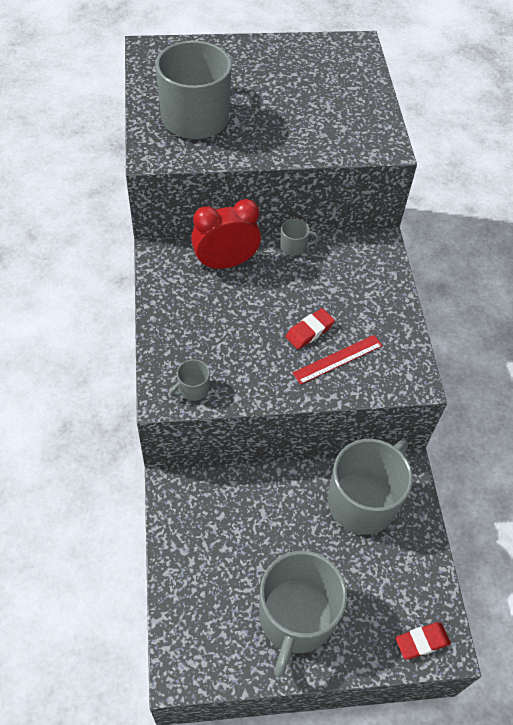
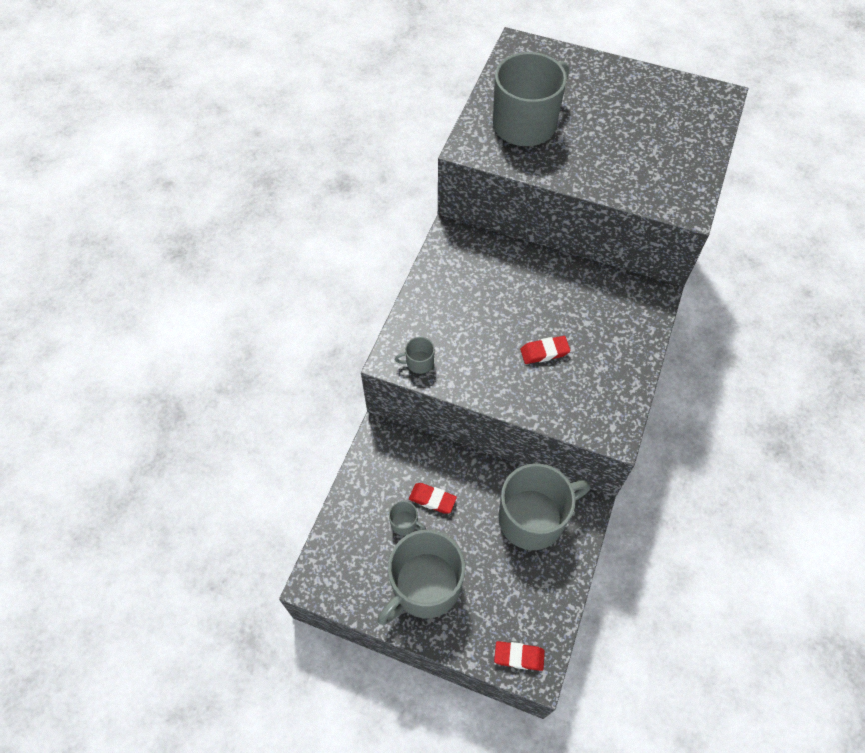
camera: 30 degrees right, 5 degrees up
(225, 263) = (503, 263): red clock -> none
(258, 526) = (432, 499): none -> red eraser
(294, 246) = (573, 270): grey mug -> grey mug (405, 523)
(338, 359) = (556, 386): red ruler -> none

